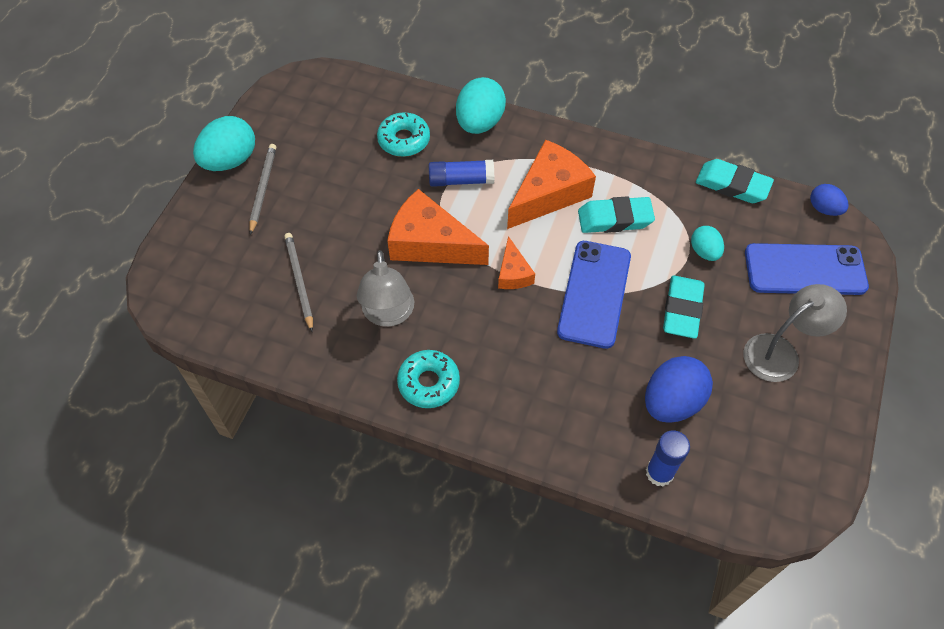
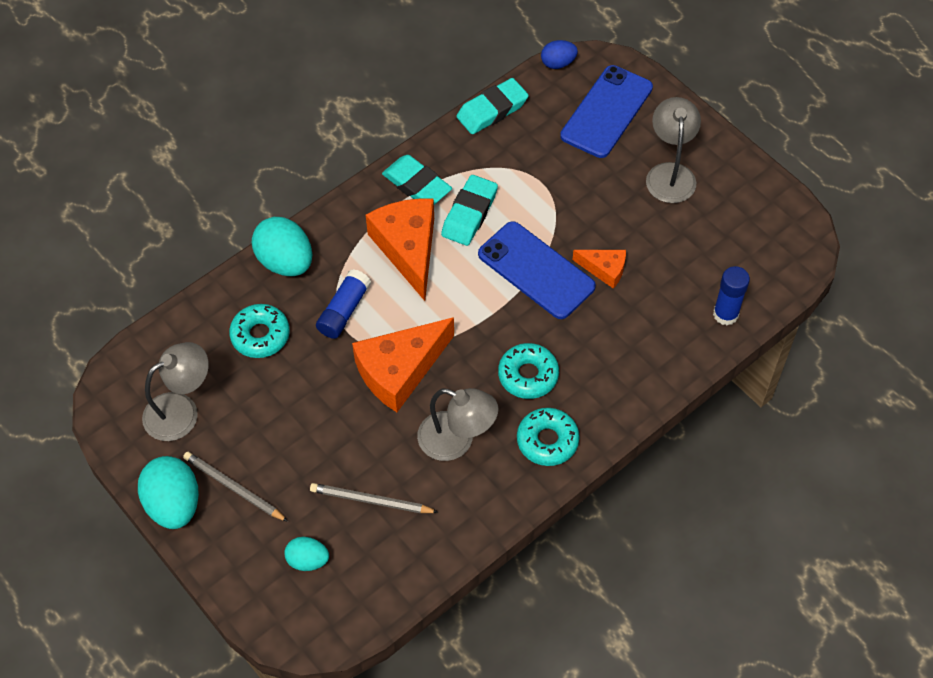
camera: 60 degrees left, 0 degrees up
(310, 126) = (181, 410): none -> grey lamp
(484, 337) = (528, 375): none -> turquoise donut
(513, 273) = (476, 320): orange cheese -> orange cheese (604, 269)
(672, 402) = (670, 271): blue egg -> none
(682, 310) = (591, 216): turquoise eraser -> turquoise eraser (417, 185)
(704, 252) = (545, 169): turquoise egg -> turquoise egg (308, 560)

